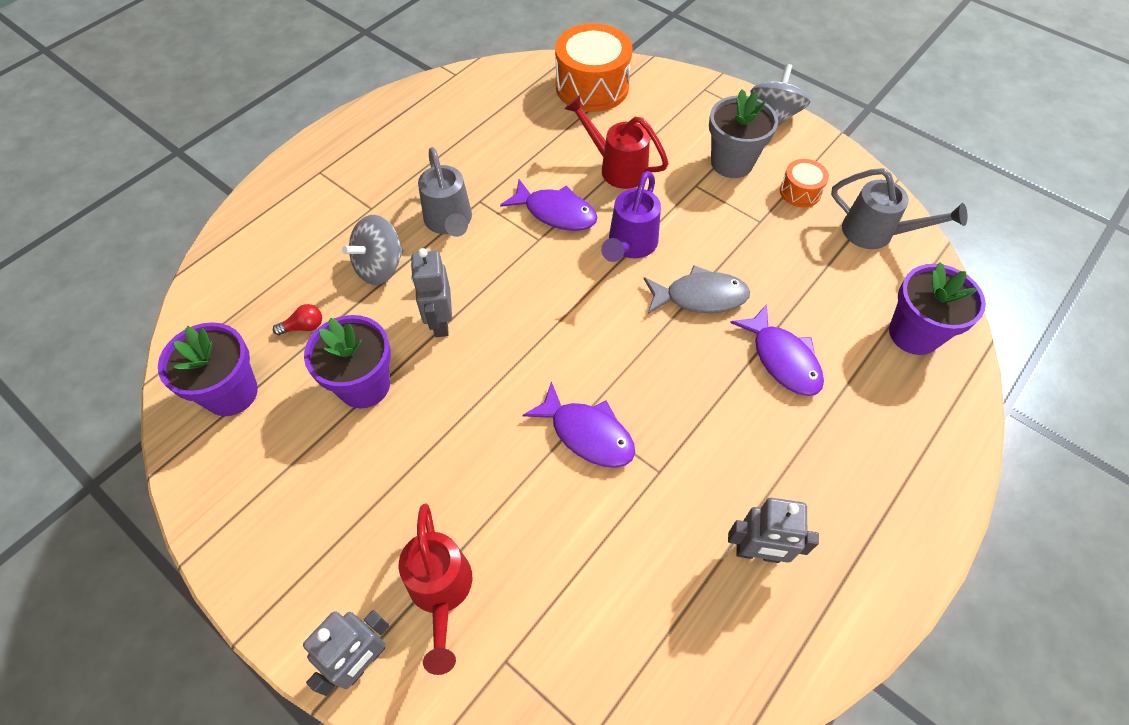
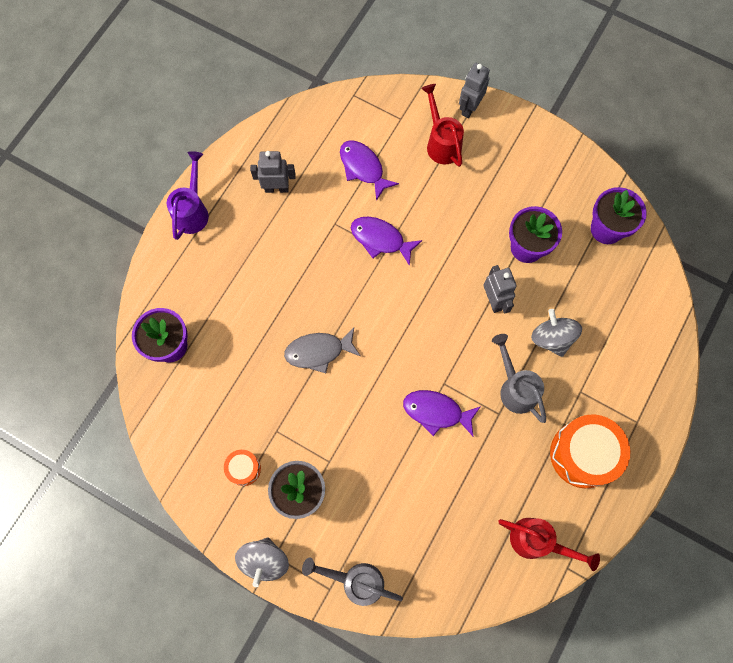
camera: 170 degrees right, 15 degrees up
(304, 327) = (583, 282): red light bulb -> none
(380, 267) = (552, 338): grey spinning top -> grey spinning top turned 60 degrees counterclockwise
(592, 87) = (435, 573): orange drum -> orange drum (583, 454)
(616, 167) = (396, 470): red watering can -> red watering can (537, 541)
(629, 246) = (374, 388): purple watering can -> purple watering can (193, 210)
(782, 359) = (261, 311): purple fish -> purple fish (363, 168)
(876, 234) = (186, 434): grey watering can -> grey watering can (355, 581)

